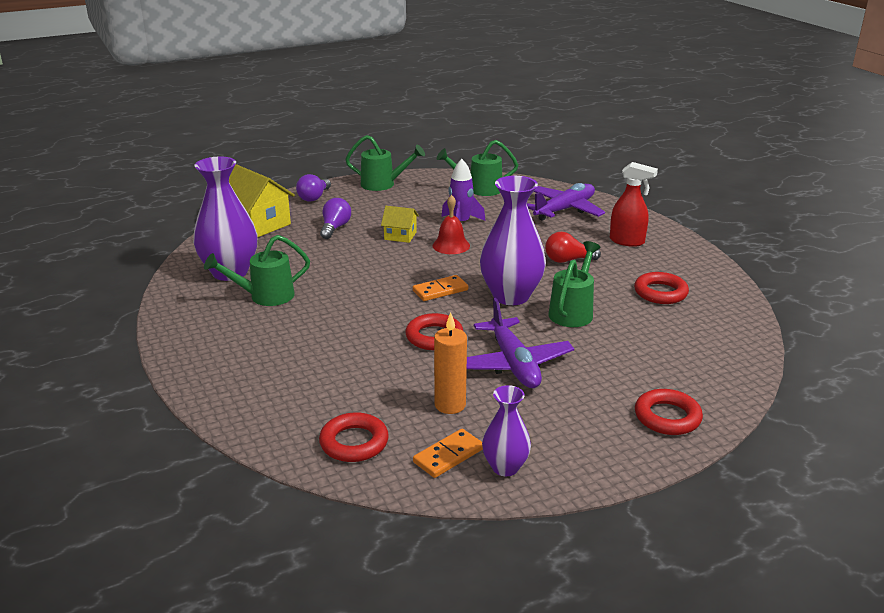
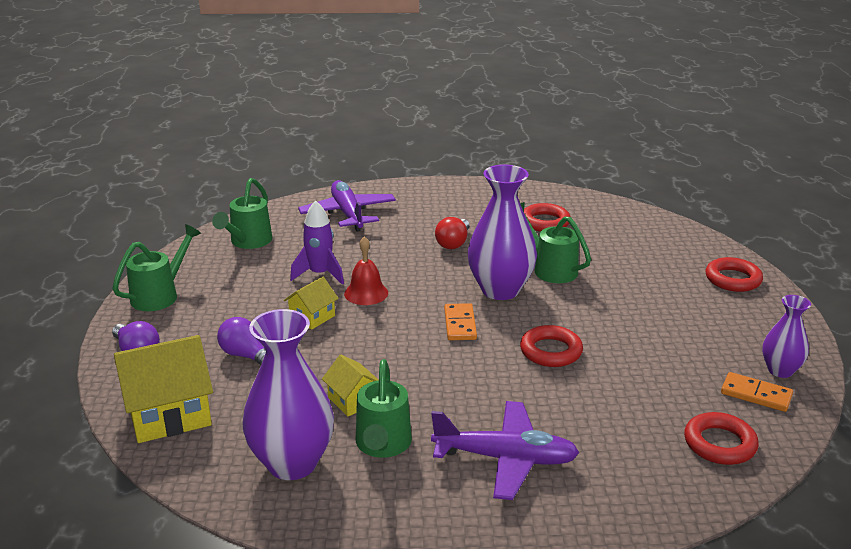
camera: 65 degrees left, 0 degrees up
(309, 274) = (353, 400): none -> yellow house
(448, 455) = (756, 395): orange domino -> orange domino turned 45 degrees counterclockwise
(450, 405) = (676, 373): orange candle -> none
(513, 364) = (623, 322): purple plane -> purple plane (505, 459)
(627, 241) = (441, 206): red spray bottle -> none

